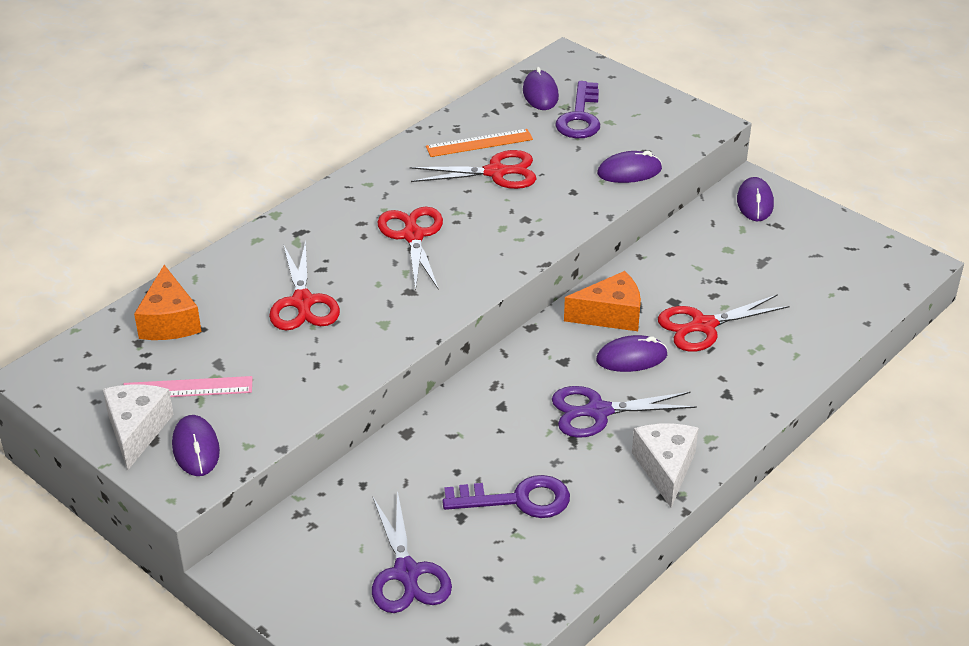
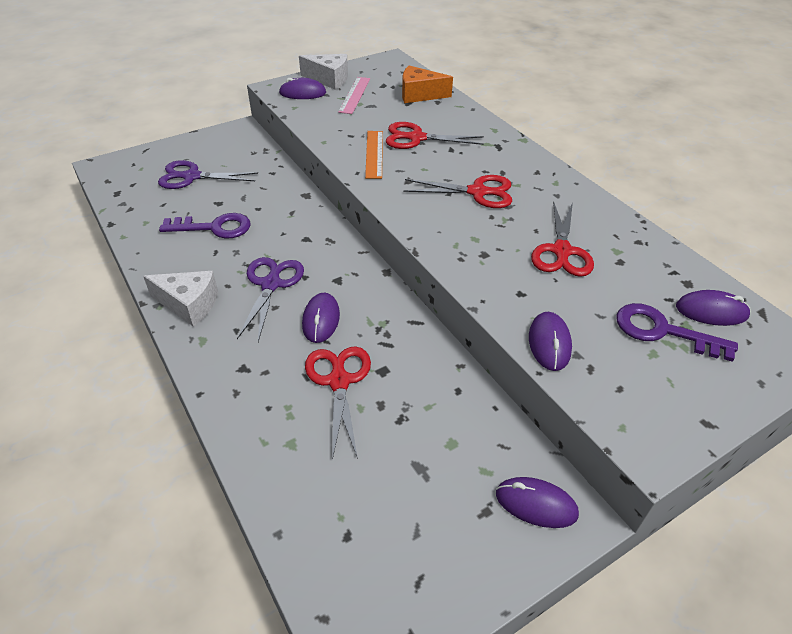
camera: 105 degrees right, 5 degrees up
(479, 143) = (613, 251): orange ruler -> orange ruler (374, 154)
(518, 500) = (214, 227): purple key -> purple key turned 105 degrees counterclockwise
(610, 315) = (381, 321): orange cheese -> none

